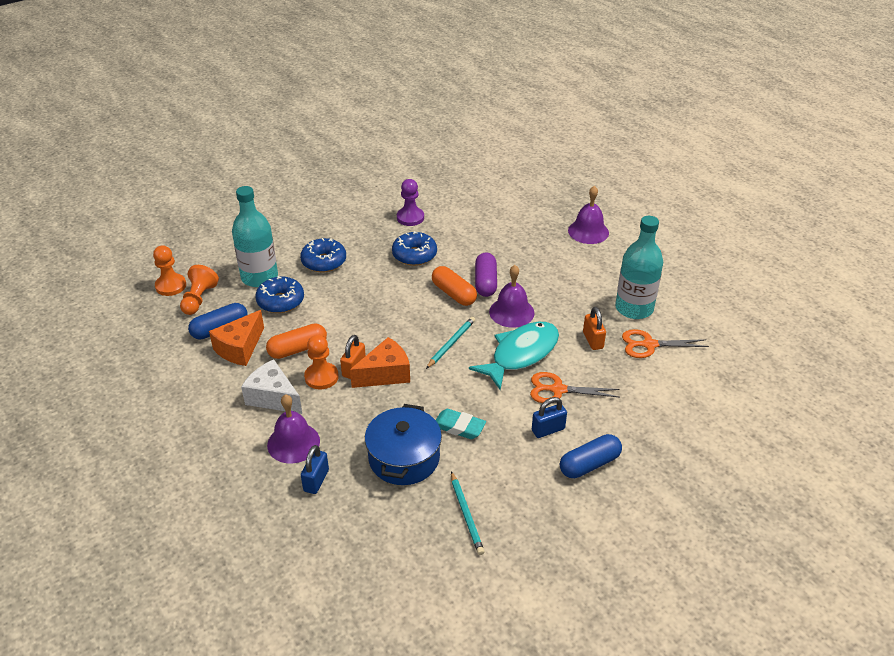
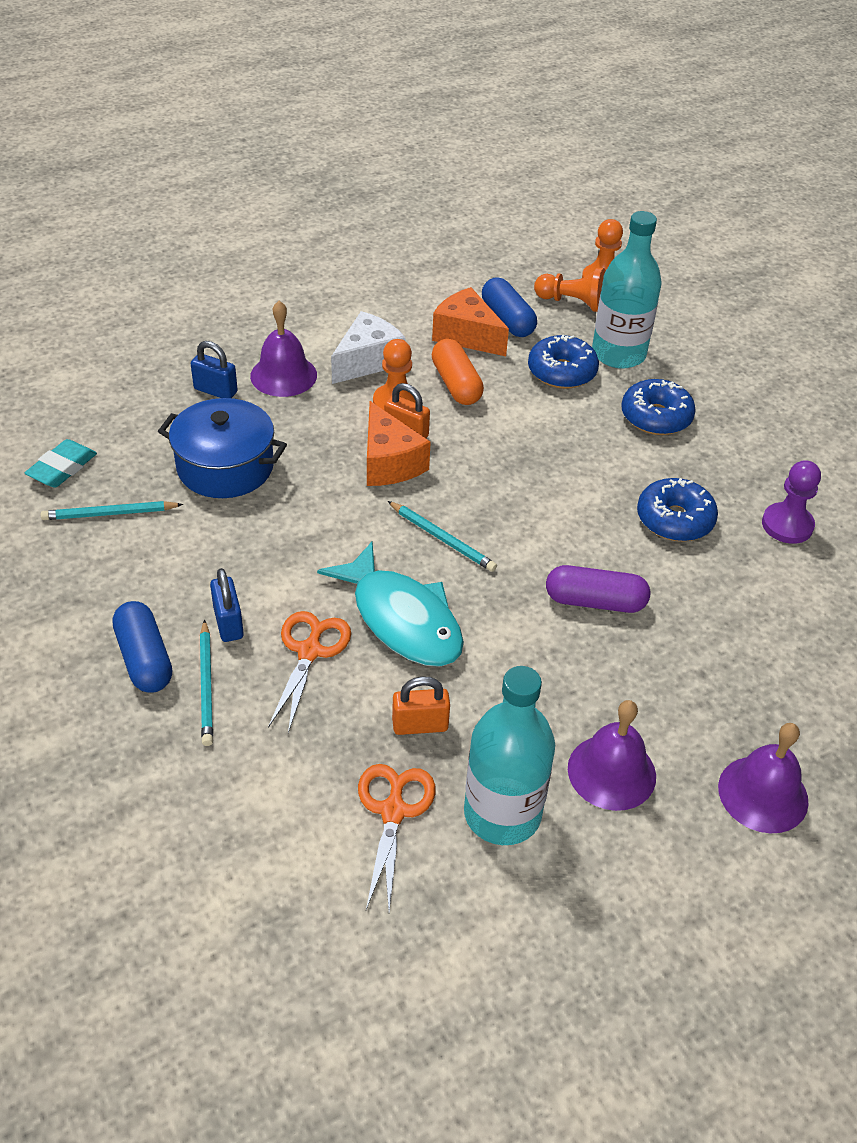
camera: 95 degrees right, 5 degrees up
(454, 294) = (566, 556): orange capsule -> none
(459, 427) = (264, 526): turquoise eraser -> turquoise eraser (62, 468)
(511, 312) = (510, 624): purple bell -> purple bell (611, 772)
(598, 431) = (207, 685): none -> turquoise pencil

